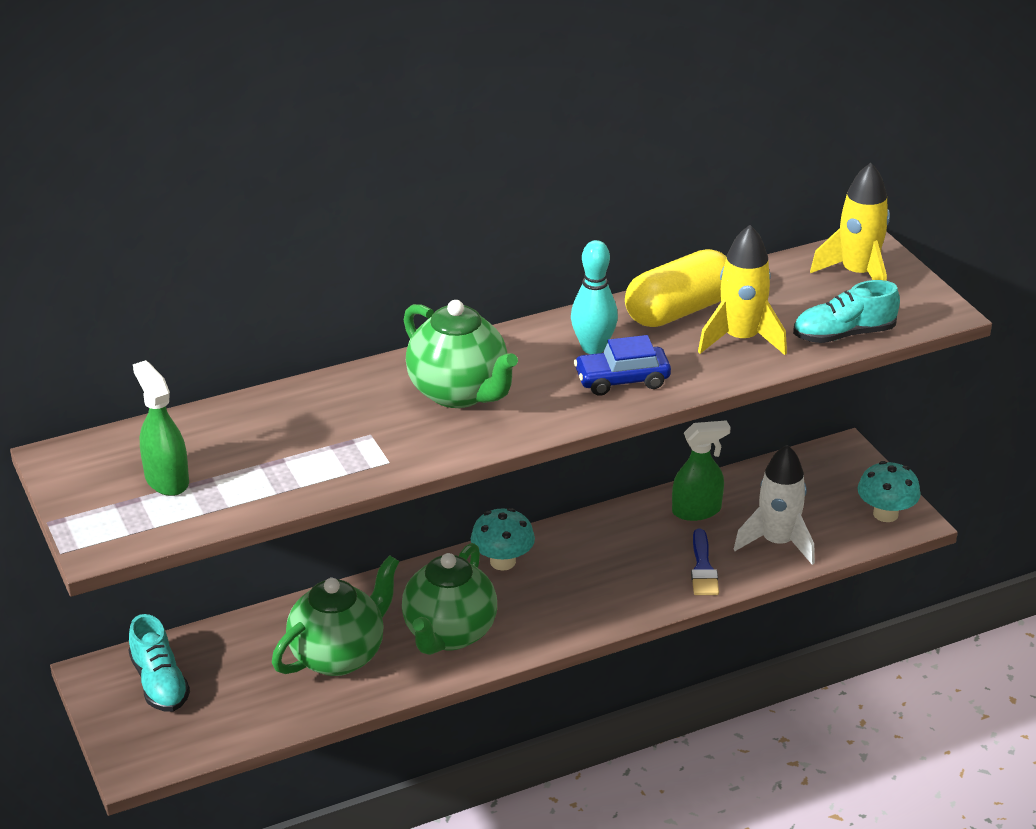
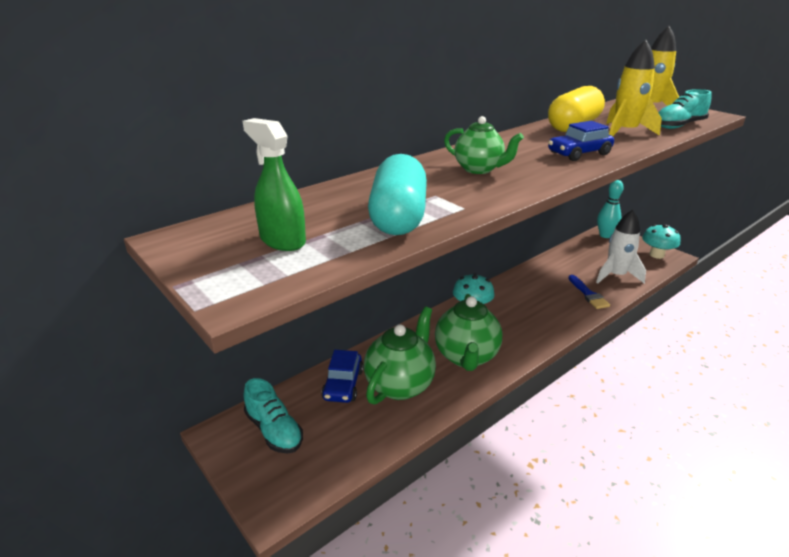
camera: 15 degrees left, 5 degrees down
(265, 642) = (343, 384): none -> blue car
(305, 465) = (398, 217): none -> turquoise capsule
(459, 393) = (479, 169): green teapot -> green teapot, size x0.65
(593, 348) = (542, 143): turquoise bowling pin -> turquoise bowling pin (605, 235)
(697, 510) = (560, 267): green spray bottle -> none

